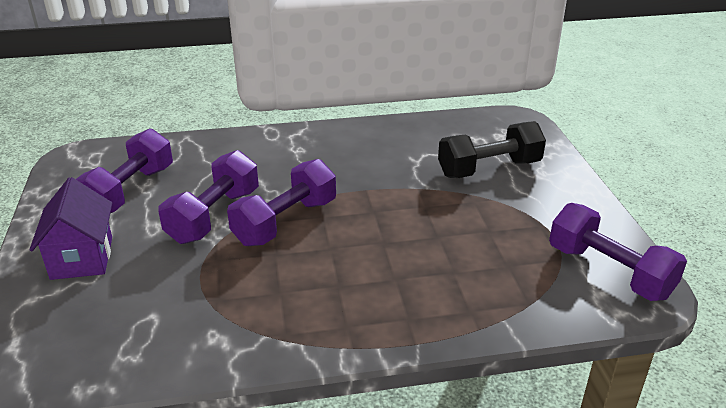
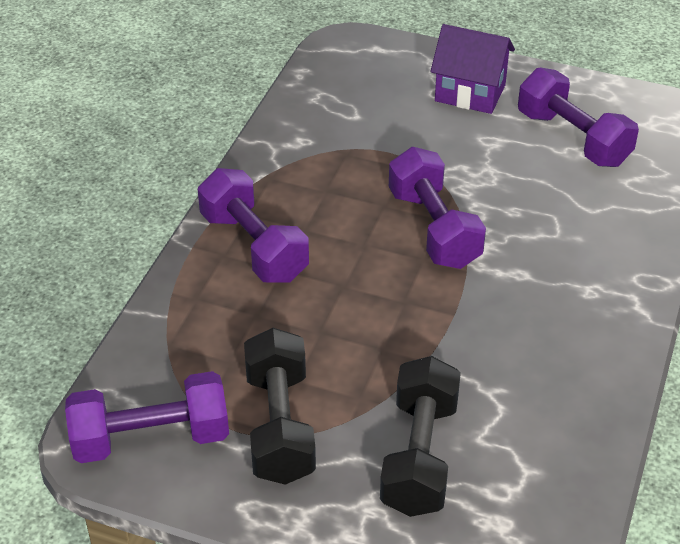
camera: 120 degrees right, 10 degrees up
(214, 216) = (482, 183): purple dumbbell -> purple dumbbell (254, 246)
(531, 223) = (280, 426): none -> black dumbbell

